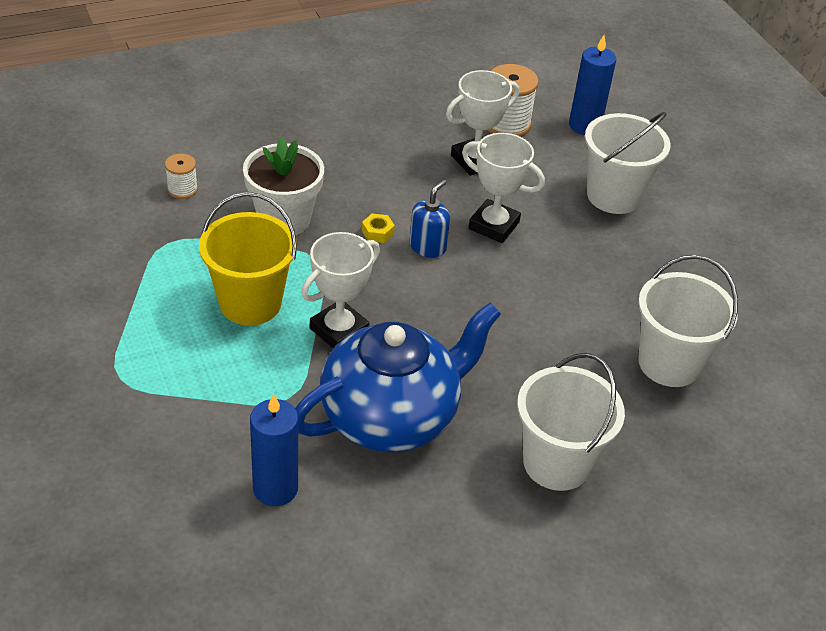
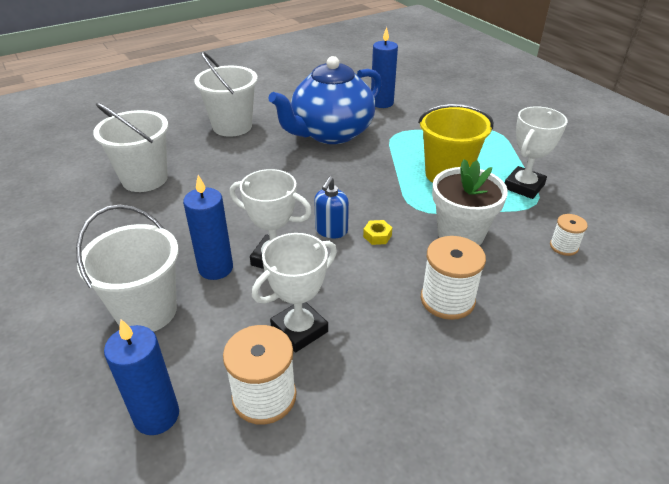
camera: 175 degrees right, 5 degrees down
(334, 162) = (447, 299): none -> white spool
(339, 330) = (379, 168): white trophy -> white trophy (524, 186)
(555, 225) = (215, 268): none -> blue candle

